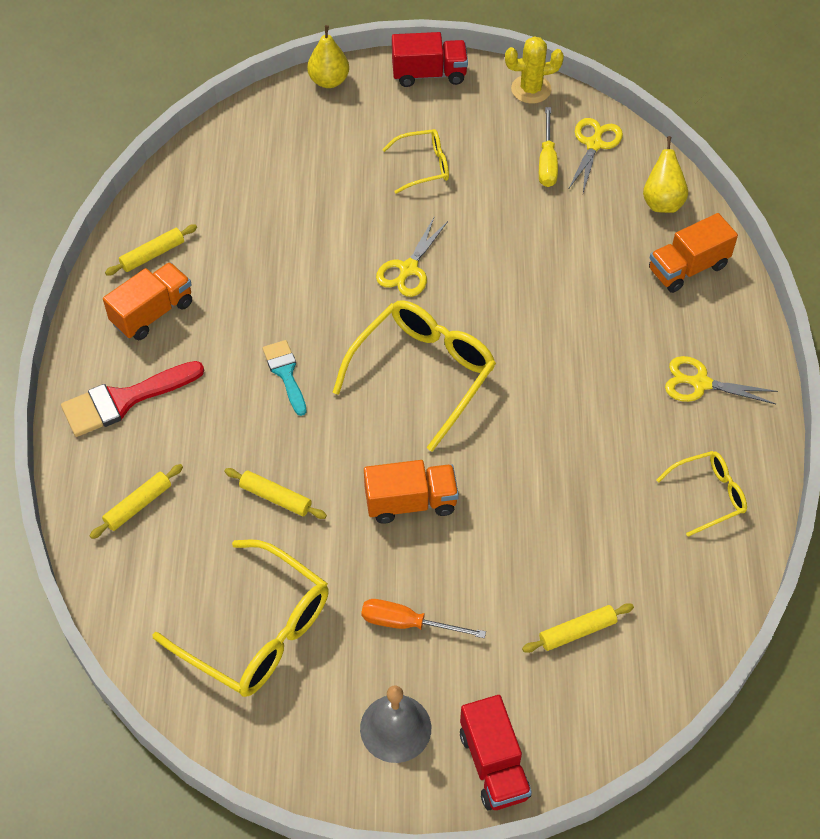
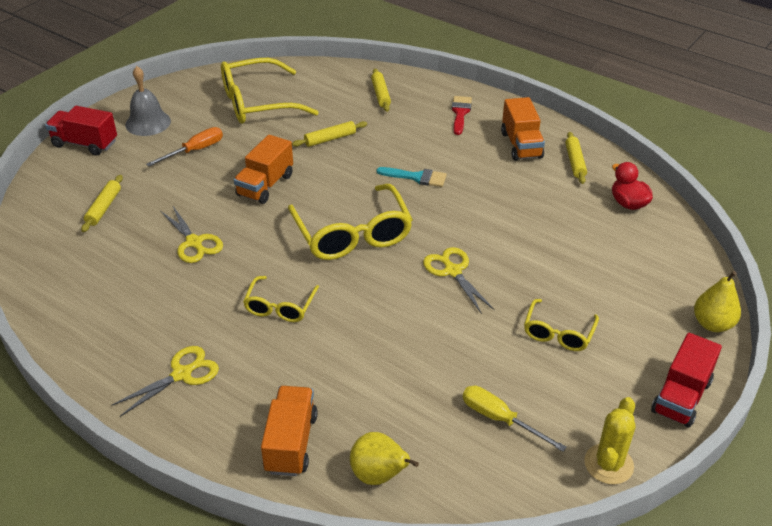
camera: 125 degrees right, 15 degrees down
(124, 400) = (460, 113): red brush -> red brush, size x0.63
(197, 187) = (628, 203): none -> red duck
(594, 144) = (494, 469): yellow scissors -> yellow scissors (194, 242)
(707, 495) = (100, 318): yellow glasses -> yellow glasses (280, 306)

